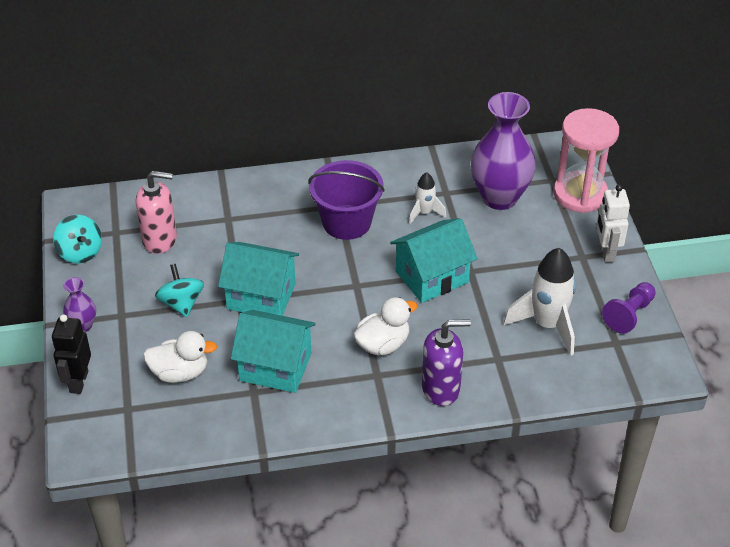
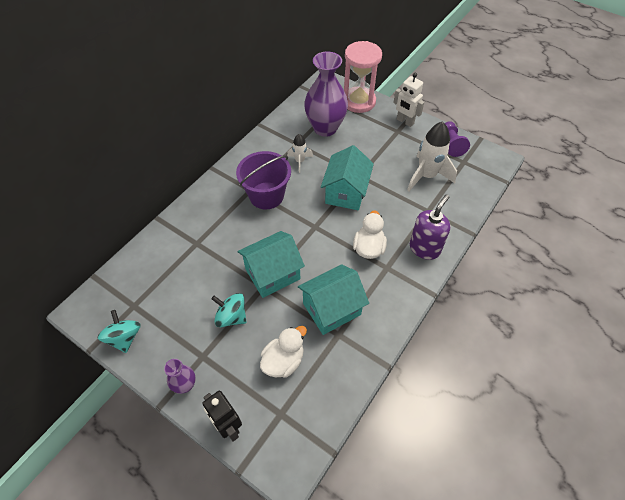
camera: 45 degrees left, 10 degrees up
(80, 252) = (124, 337): turquoise spinning top -> turquoise spinning top turned 120 degrees counterclockwise
(160, 239) = (169, 288): pink soap dispenser -> none

